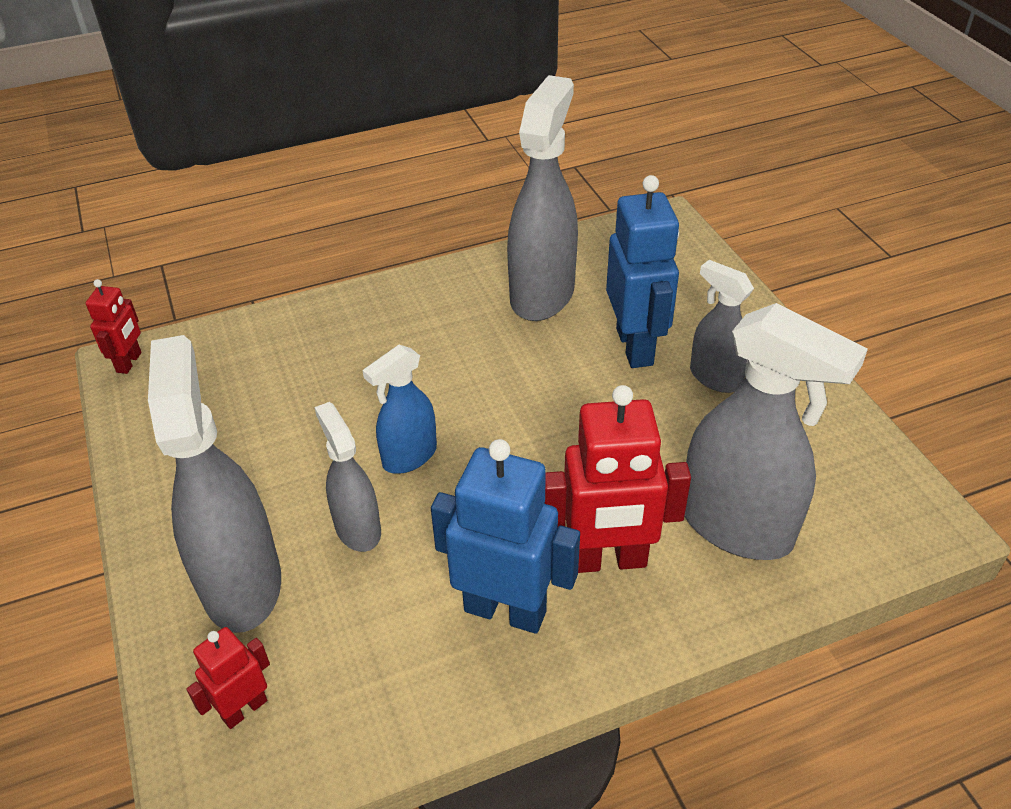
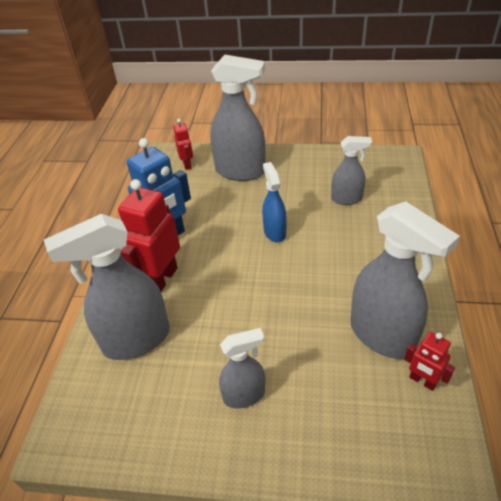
camera: 120 degrees right, 0 degrees up
(129, 362) = (399, 157): red robot -> red robot (422, 381)
(357, 528) = (243, 206): grey spray bottle -> grey spray bottle (347, 199)
(635, 346) = (300, 364): blue robot -> none

